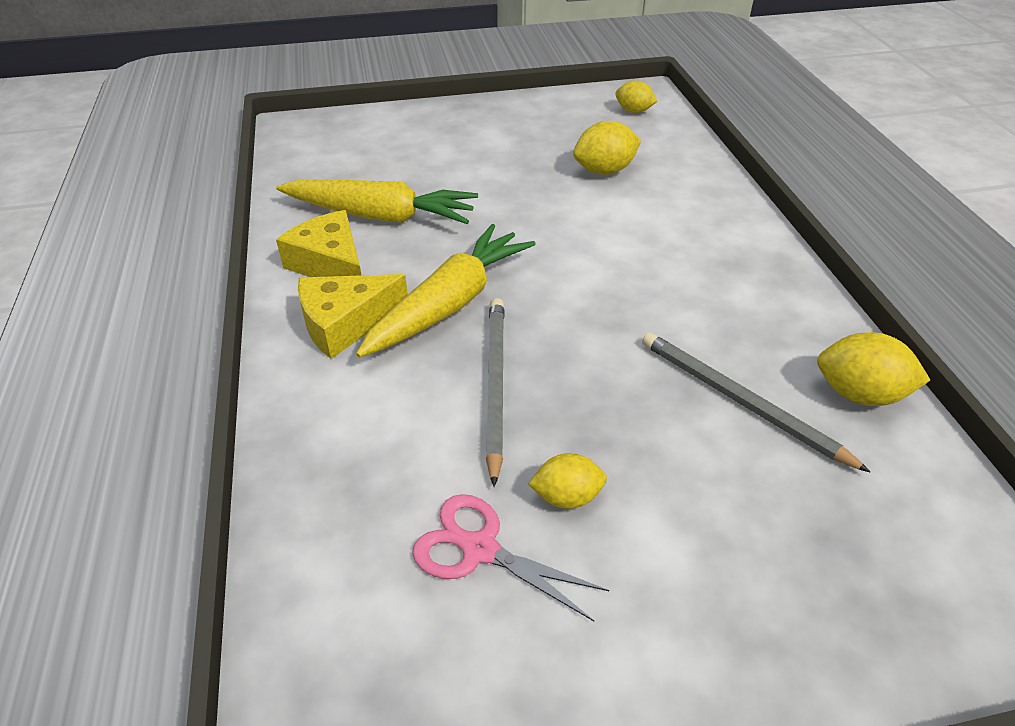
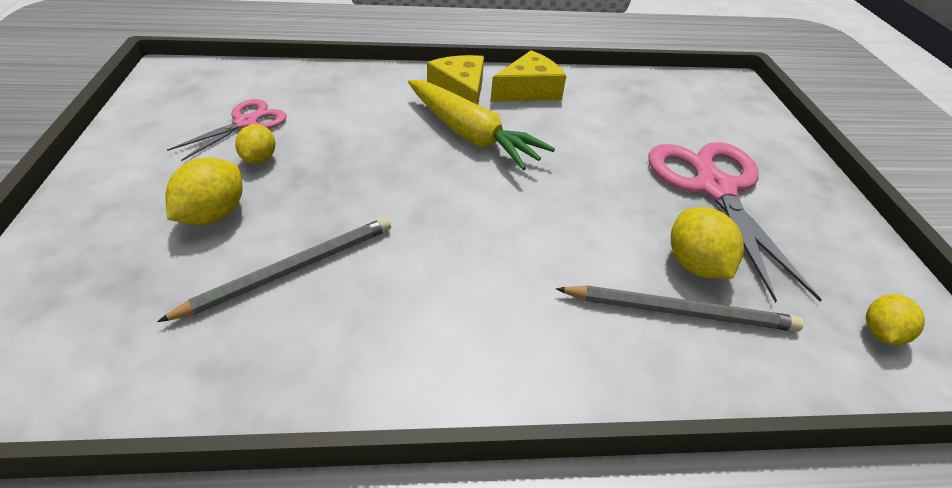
camera: 95 degrees right, 0 degrees up
(380, 216) = (593, 114): yellow carrot -> none
(495, 384) = (375, 144): grey pencil -> grey pencil (680, 311)
(498, 154) = (714, 188): none -> pink scissors
(859, 394) = (251, 367): yellow lemon -> yellow lemon (213, 215)

